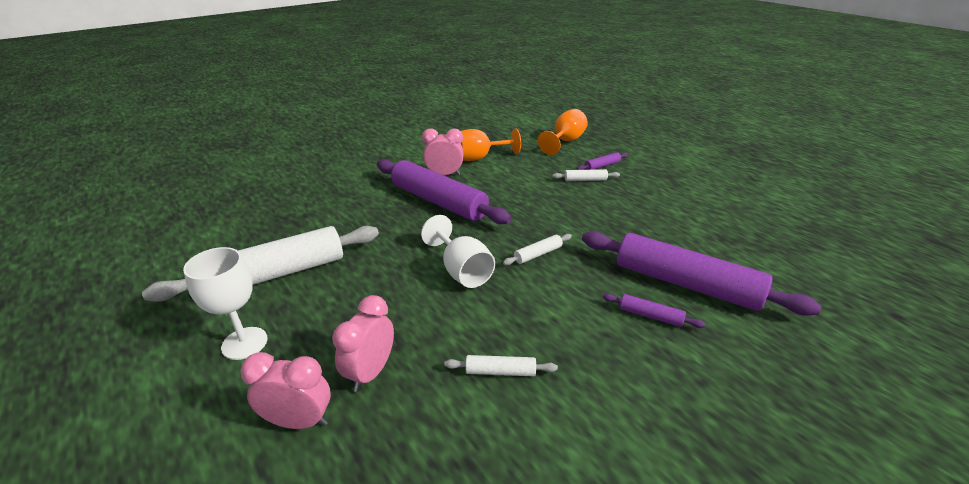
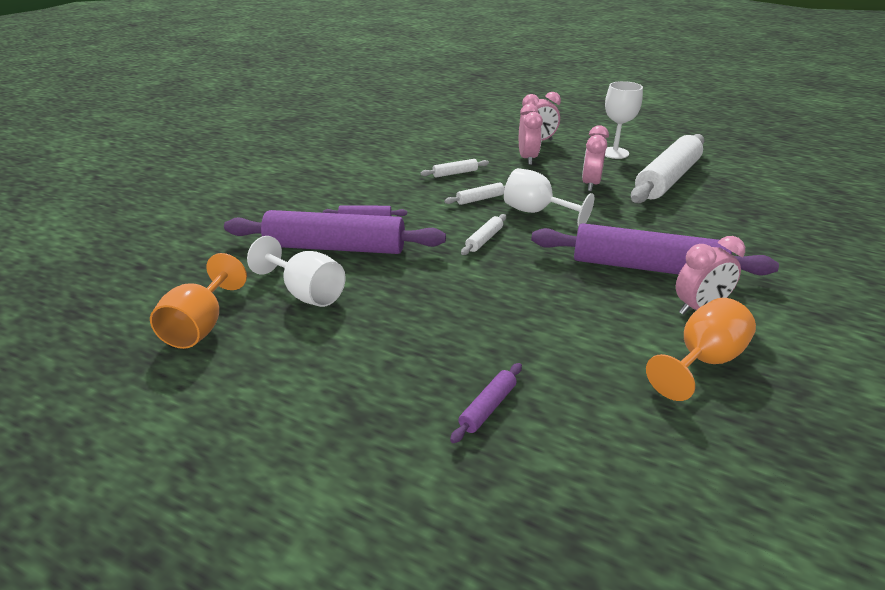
camera: 155 degrees right, 0 degrees up
(361, 292) = (590, 184): none -> pink clock
(565, 141) = (609, 475): orange goblet -> orange goblet (201, 326)
(585, 180) = (497, 360): white rolling pin -> white rolling pin (480, 199)
(708, 245) = (307, 293): none -> white goblet

